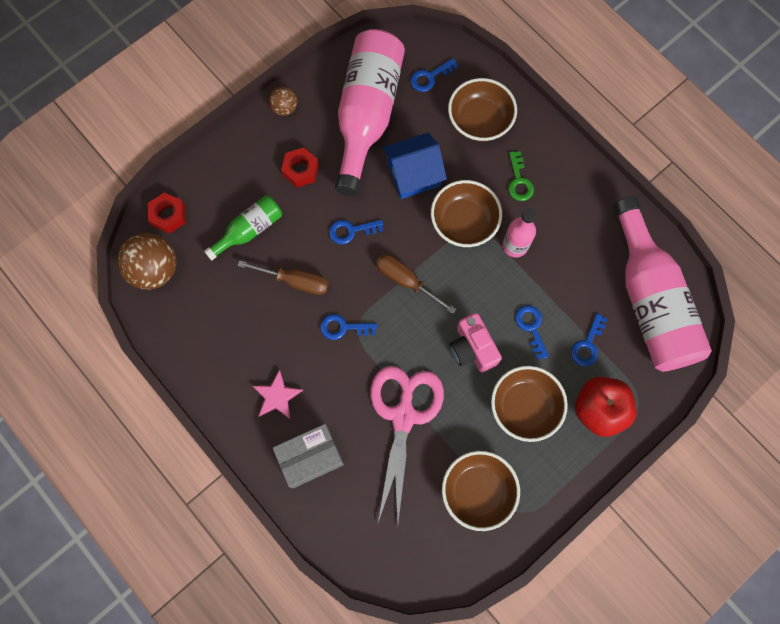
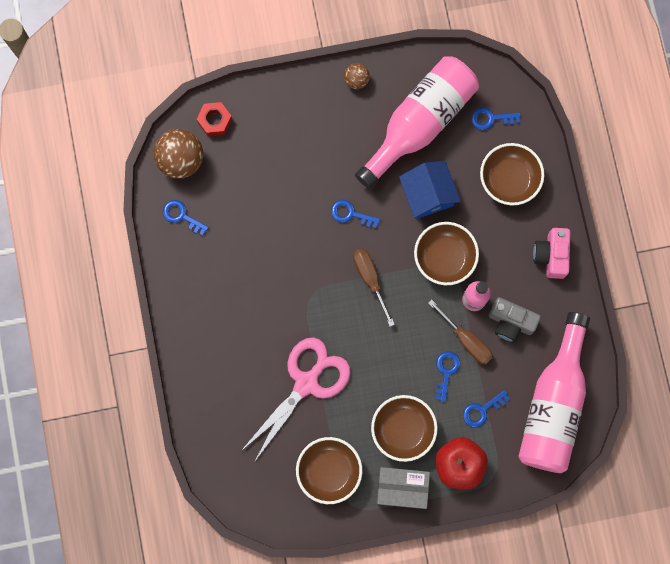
camera: 30 degrees right, 5 degrees up
(249, 230) = (271, 168): green bottle -> none
(277, 396) = (220, 313): pink star -> none
(295, 281) = (283, 230): brown screwdriver -> brown screwdriver (466, 339)
(301, 170) = (339, 141): red nut -> none
(310, 457) = (219, 373): grey box -> grey box (402, 488)
(343, 327) = (300, 288): blue key -> blue key (181, 216)
(413, 174) = (428, 194): blue house -> blue house turned 60 degrees clockwise
(472, 348) = (390, 361): pink camera -> pink camera (551, 255)
(519, 181) = (510, 248): green key -> none
(562, 247) = (510, 322): none -> grey camera

